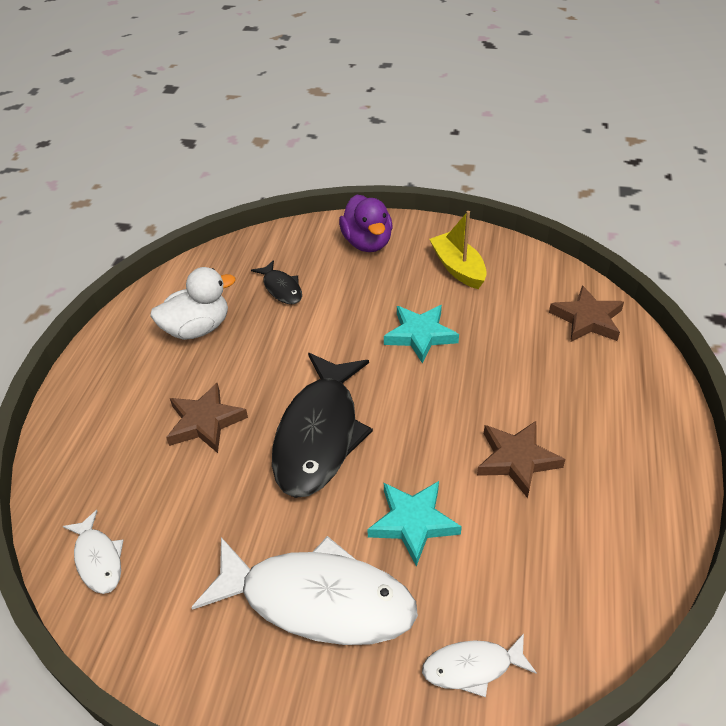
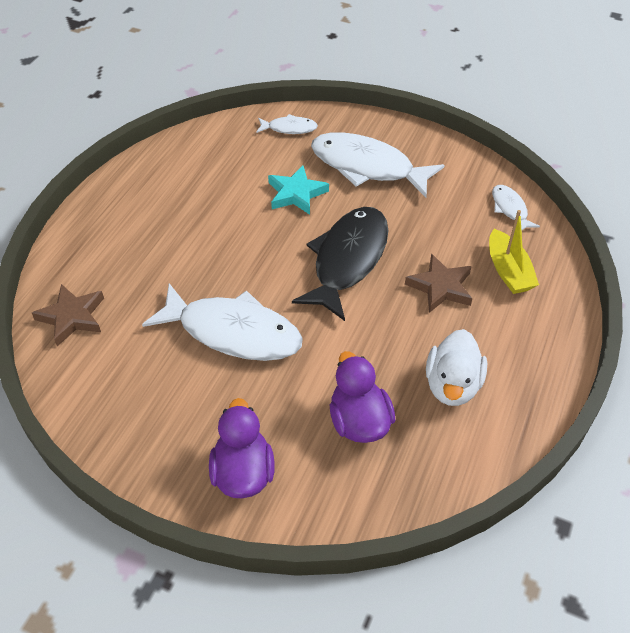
camera: 170 degrees left, 5 degrees up
(197, 328) = (452, 385): white duck -> white duck turned 60 degrees counterclockwise
(281, 288) = (359, 421): black fish -> purple duck
(420, 335) = (233, 332): turquoise star -> white fish
(458, 268) = (157, 407): yellow boat -> yellow boat (508, 271)
(517, 460) = (207, 217): brown star -> none

